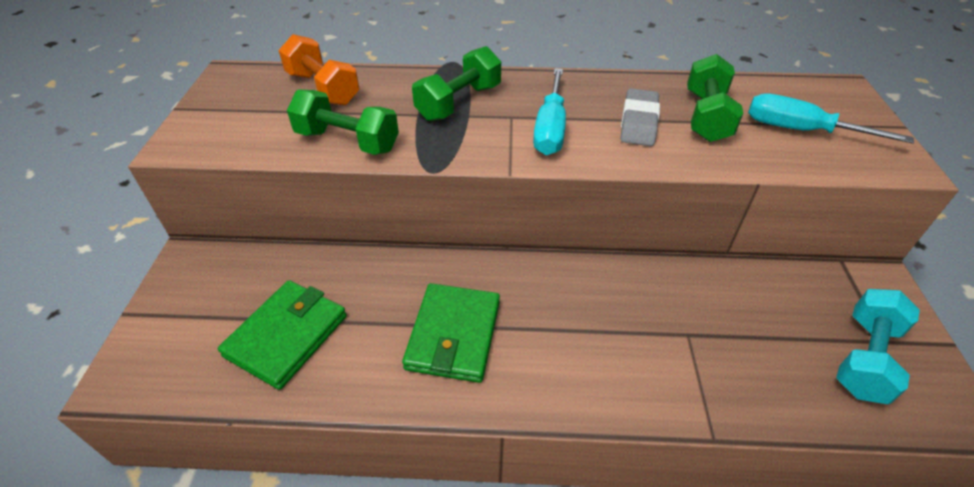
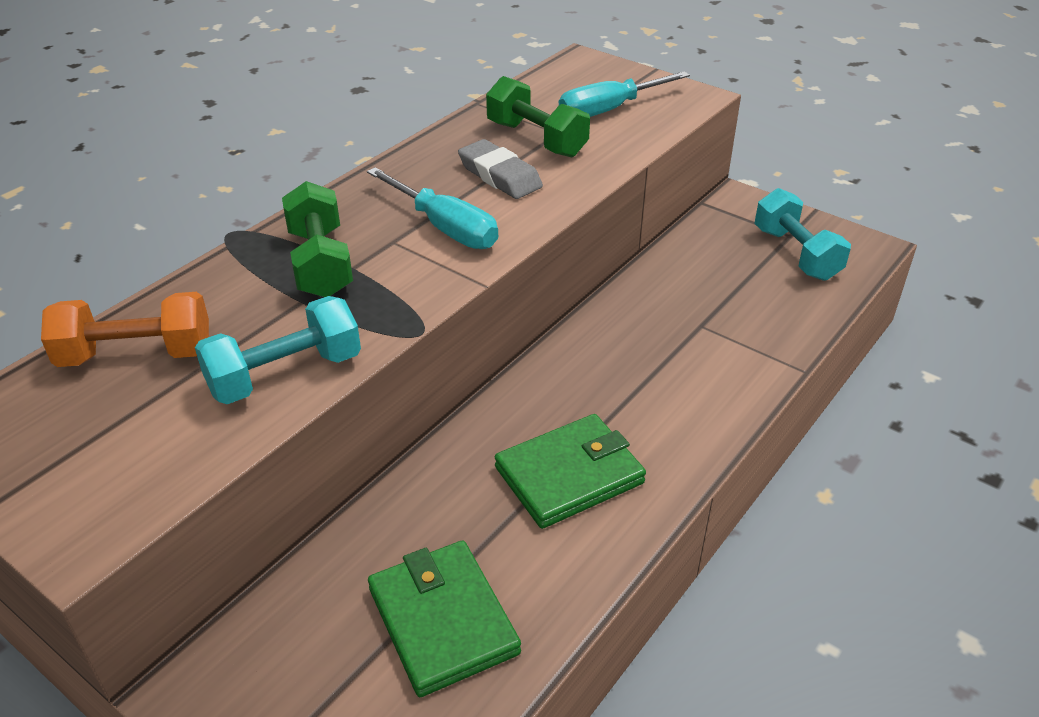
camera: 55 degrees left, 5 degrees down
(347, 141) = (285, 374): green dumbbell -> turquoise dumbbell
(453, 335) = (569, 475): green wallet -> green wallet turned 75 degrees counterclockwise

